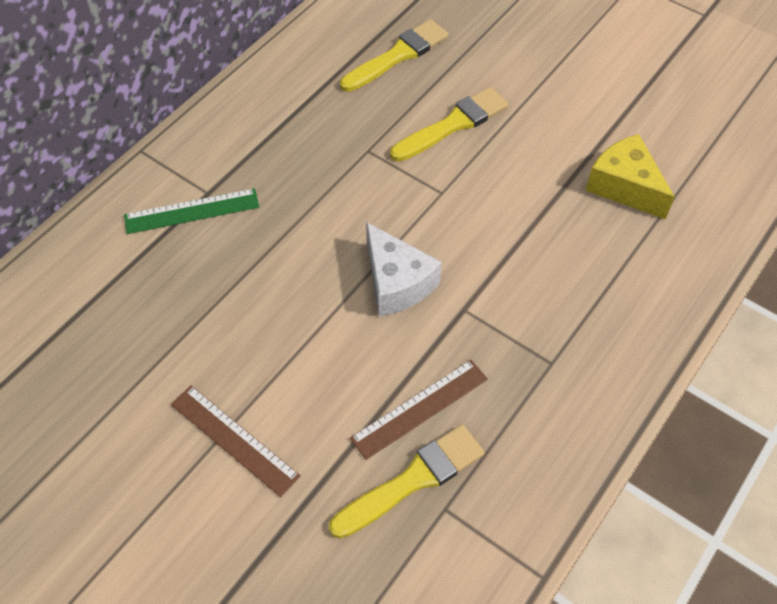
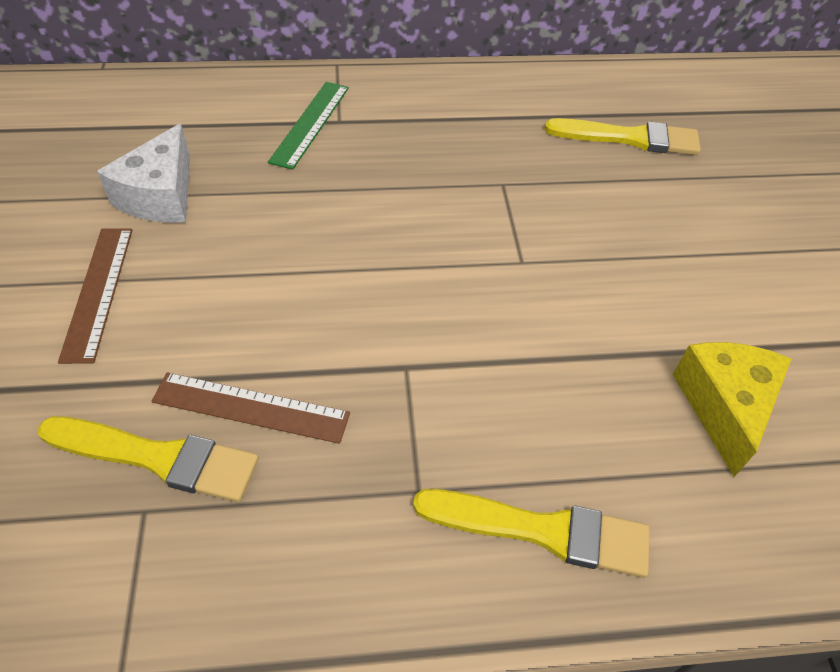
camera: 45 degrees right, 5 degrees down
(192, 211) = (310, 124): green ruler -> green ruler turned 75 degrees clockwise
(396, 282) = (381, 295): white cheese -> white cheese (161, 196)
(453, 124) = (609, 220): yellow brush -> yellow brush (542, 530)

